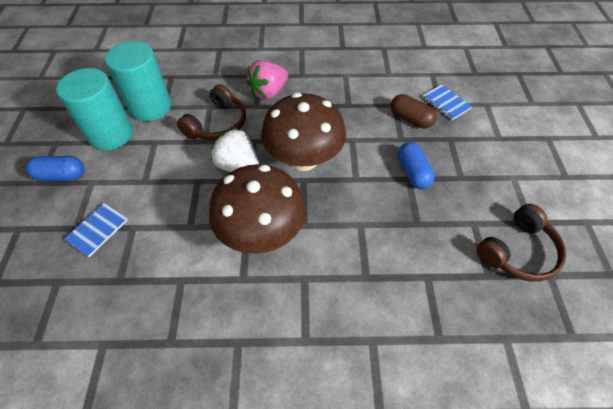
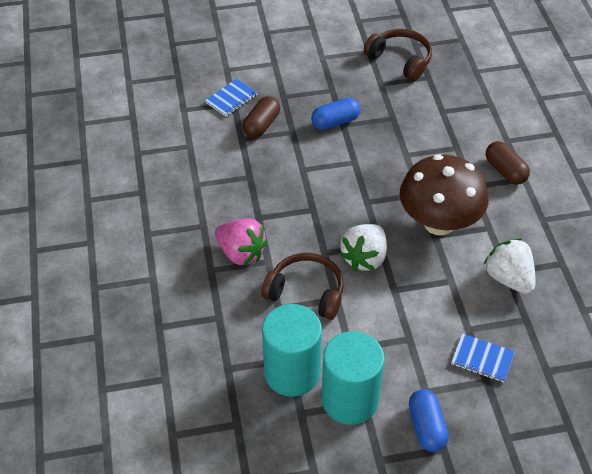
camera: 100 degrees left, 5 degrees down
(172, 279) = (508, 278): none -> white strawberry
(303, 159) = (340, 205): brown mushroom -> none
(321, 321) = (505, 171): none -> brown capsule

